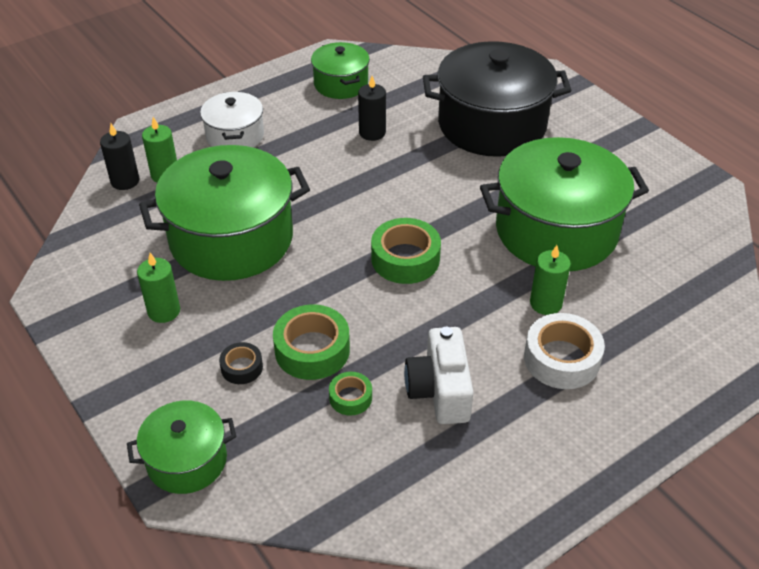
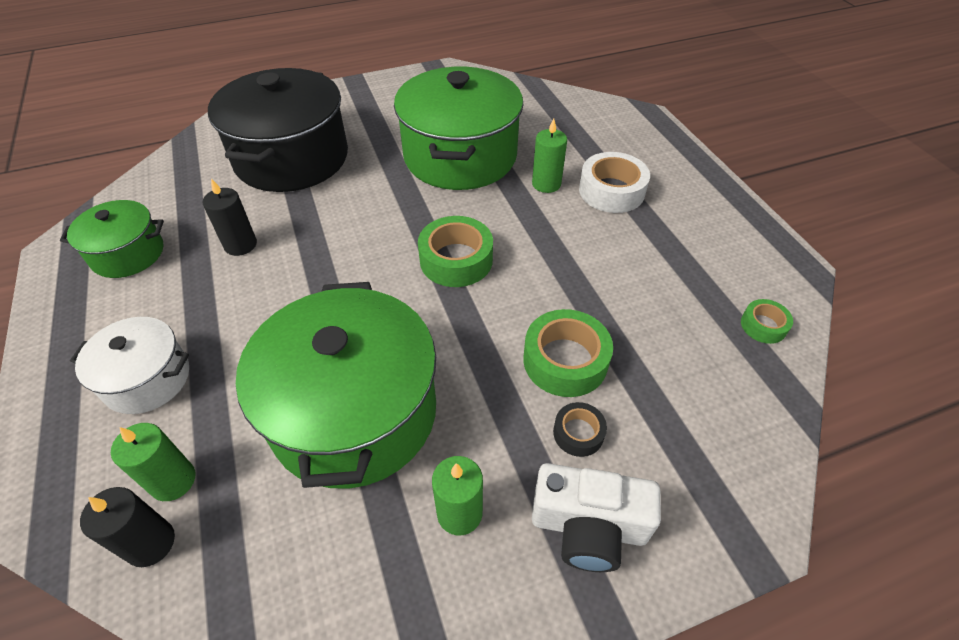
camera: 75 degrees left, 5 degrees up
(187, 460) = (714, 513): green pot -> none
(350, 398) = (636, 340): green tape -> green tape (763, 326)
(440, 390) = (636, 272): white camera -> white camera (588, 527)

